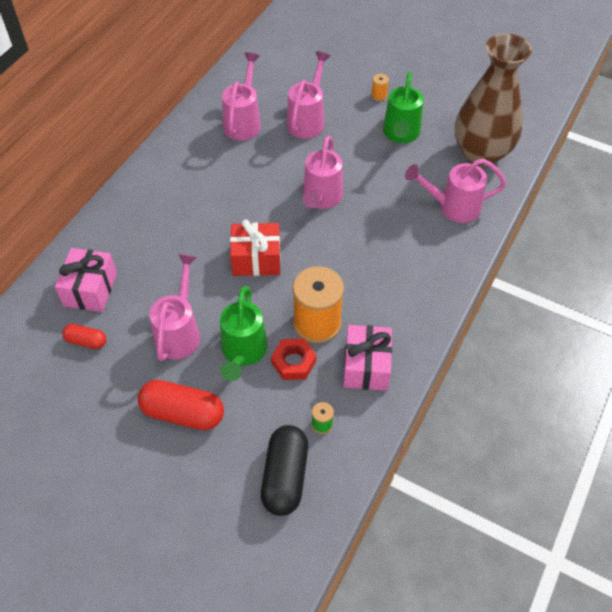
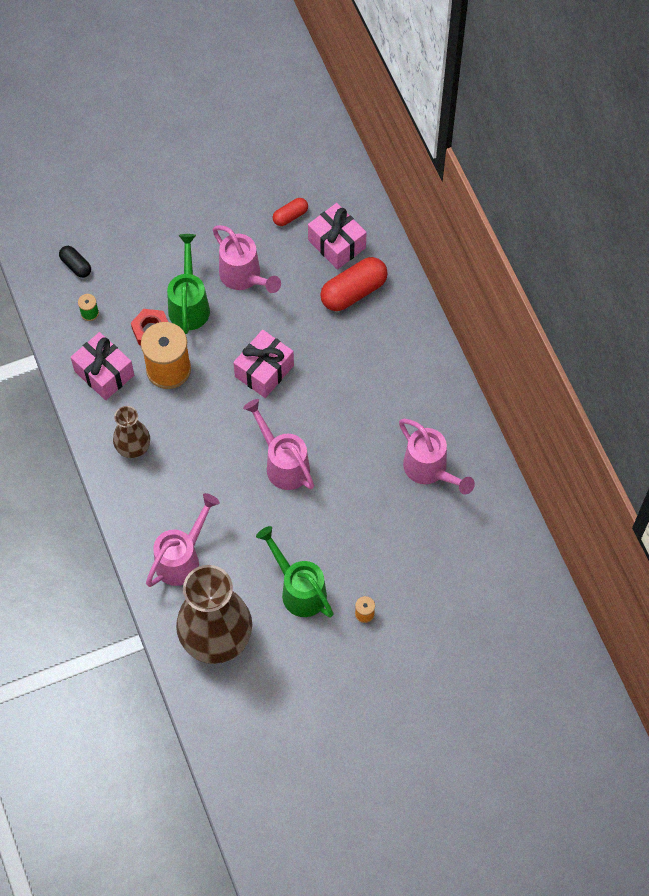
camera: 130 degrees right, 10 degrees up
(183, 413) = (177, 238): red capsule -> red capsule (353, 292)
(243, 353) = (189, 304): green watering can -> green watering can turned 45 degrees clockwise
(256, 259) = (264, 371): red gift -> pink gift
(285, 477) = (76, 265): black capsule -> black capsule, size x0.54
(307, 120) = (386, 525): pink watering can -> none
(406, 297) = (133, 447): none -> brown vase

